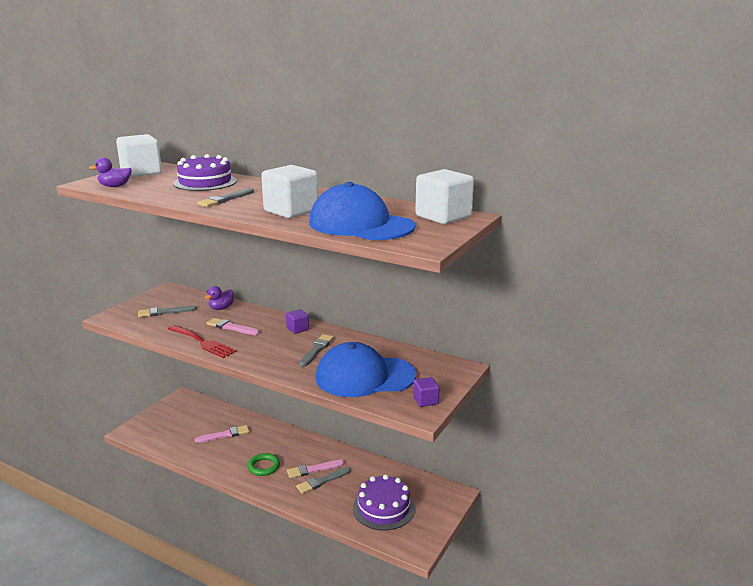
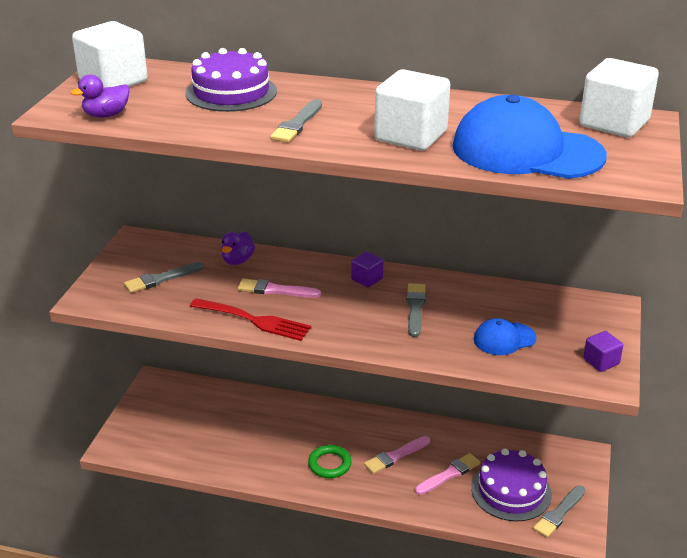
camera: 15 degrees left, 10 degrees up
(225, 435) = (250, 428): pink brush -> pink brush (449, 474)
(322, 481) = (416, 470): grey brush -> grey brush (559, 513)
(365, 376) = (504, 339): blue cap -> blue cap, size x0.48

